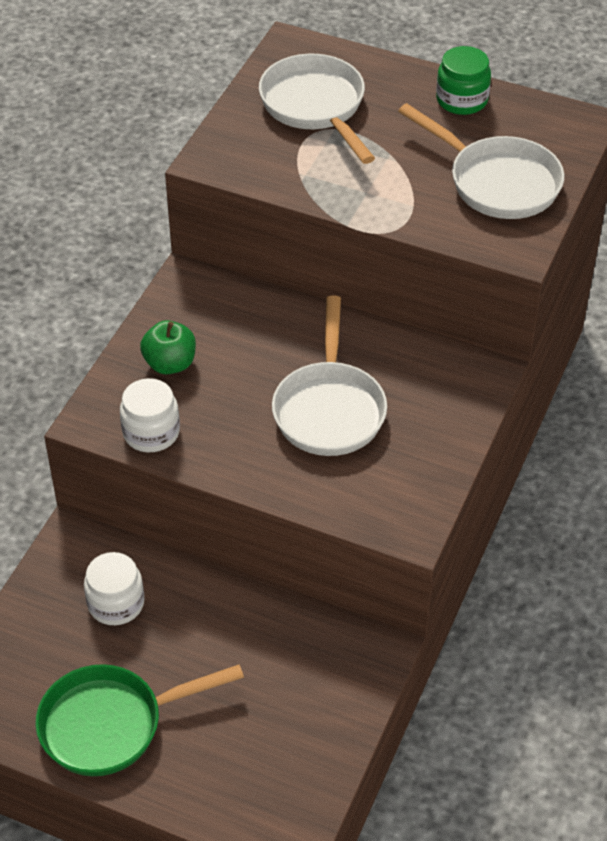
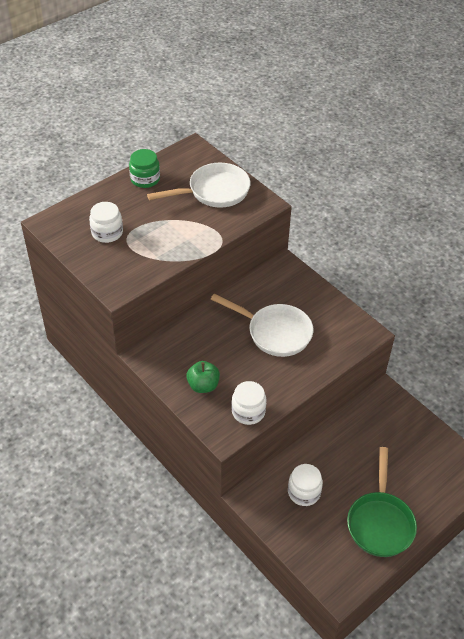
camera: 65 degrees left, 0 degrees up
(315, 107) = (107, 233): white pan -> white jar

